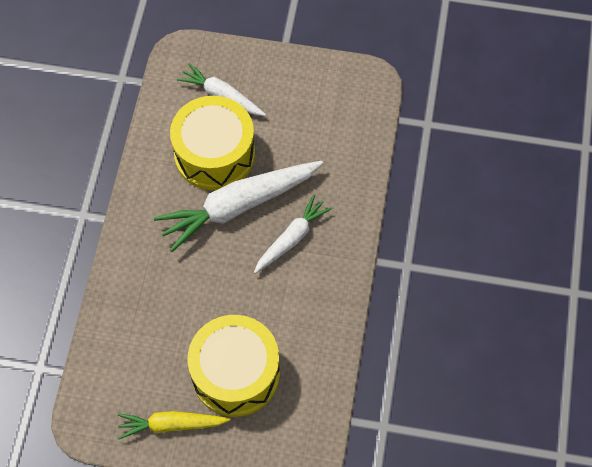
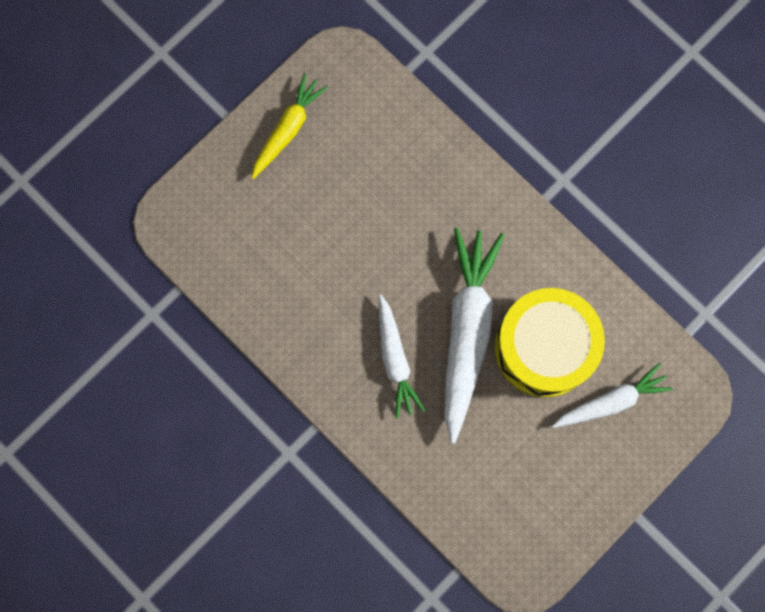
camera: 125 degrees right, 15 degrees up
(235, 374) = (295, 215): yellow drum -> none

